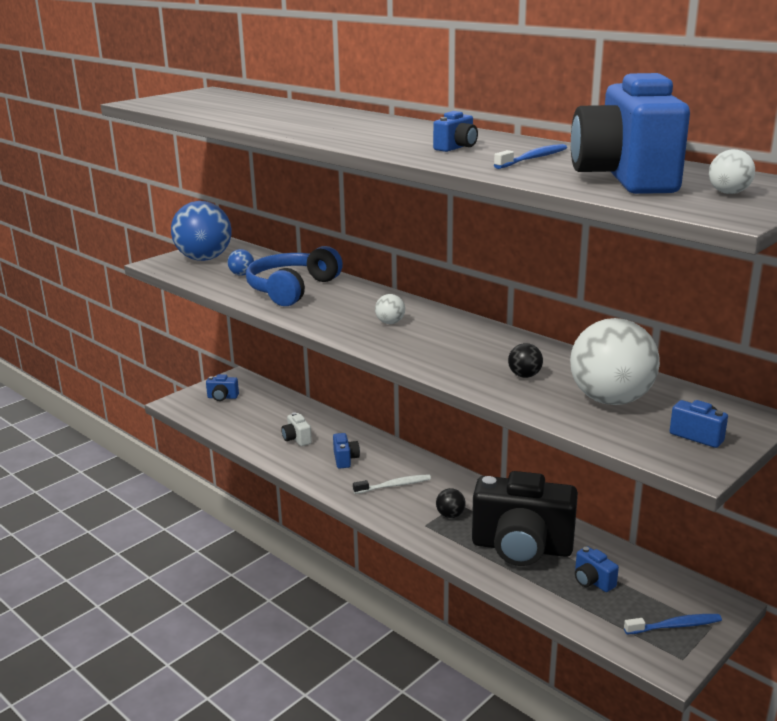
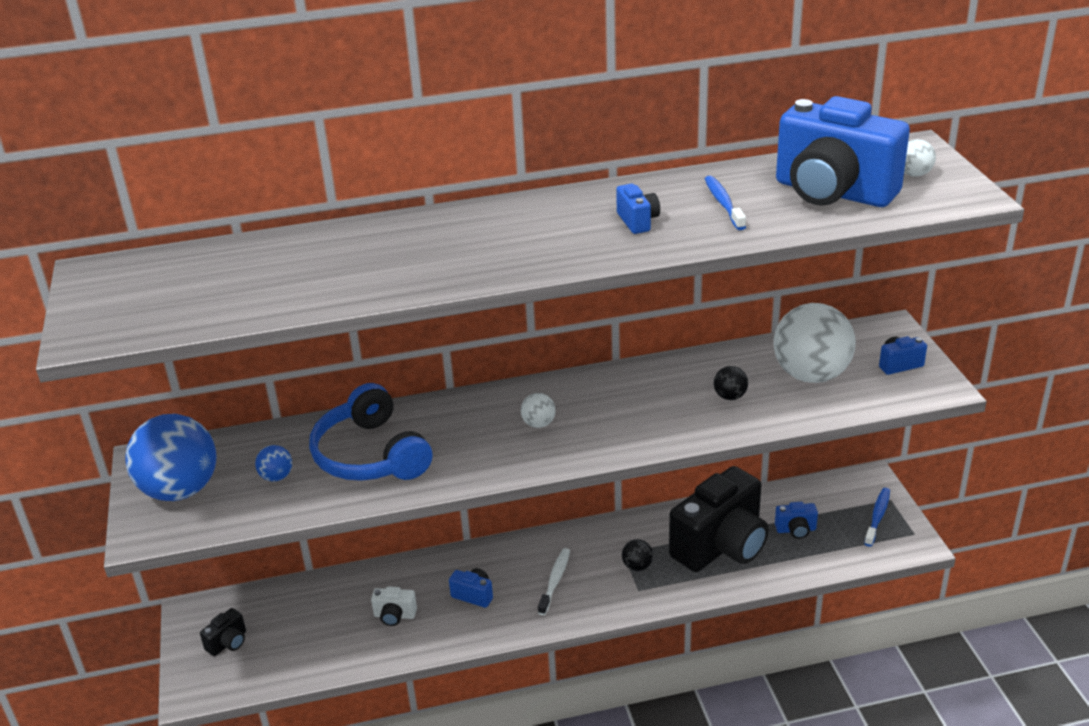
camera: 55 degrees left, 10 degrees up
(222, 397) = (228, 643): blue camera -> black camera

